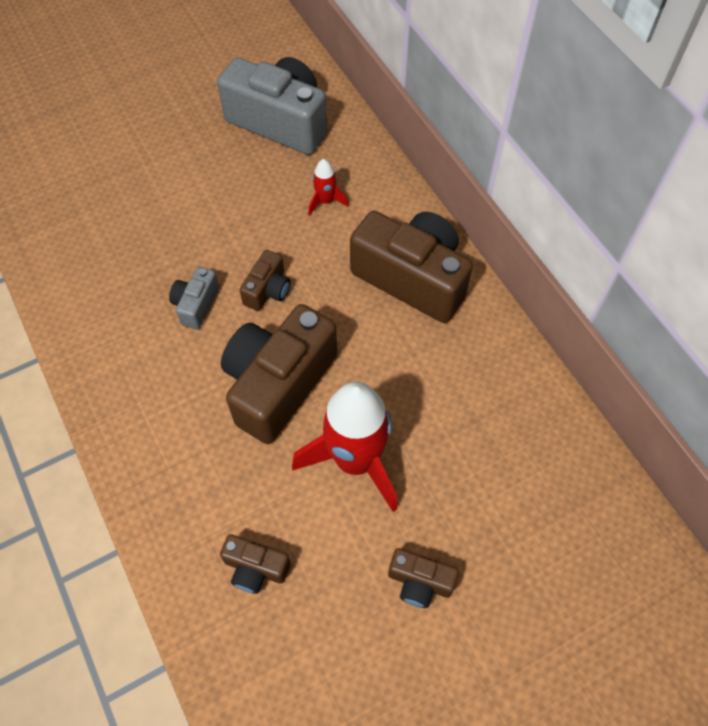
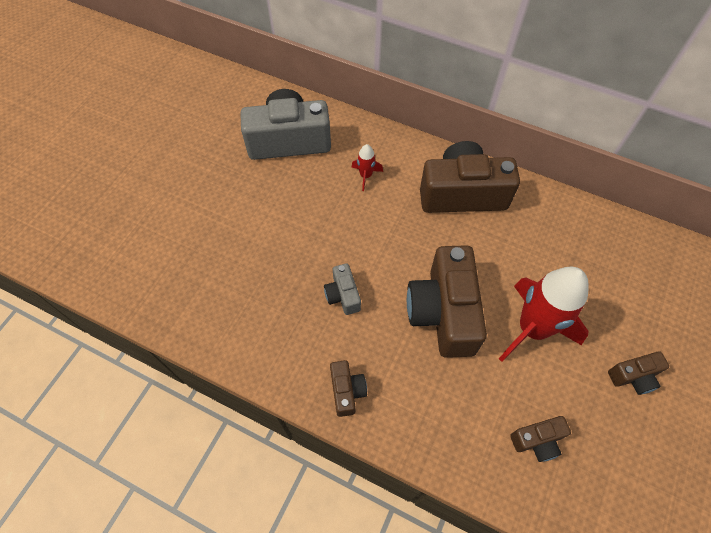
camera: 35 degrees left, 0 degrees up
(268, 290) = (381, 256): brown camera -> brown camera (347, 391)

